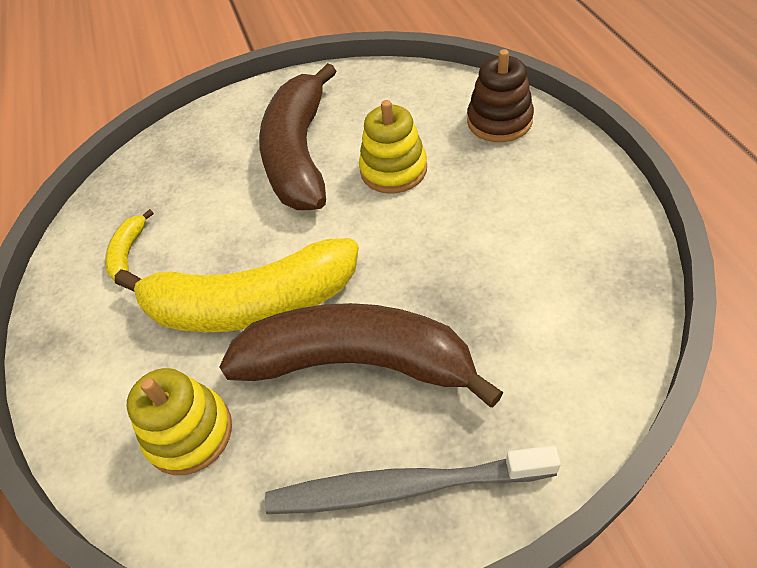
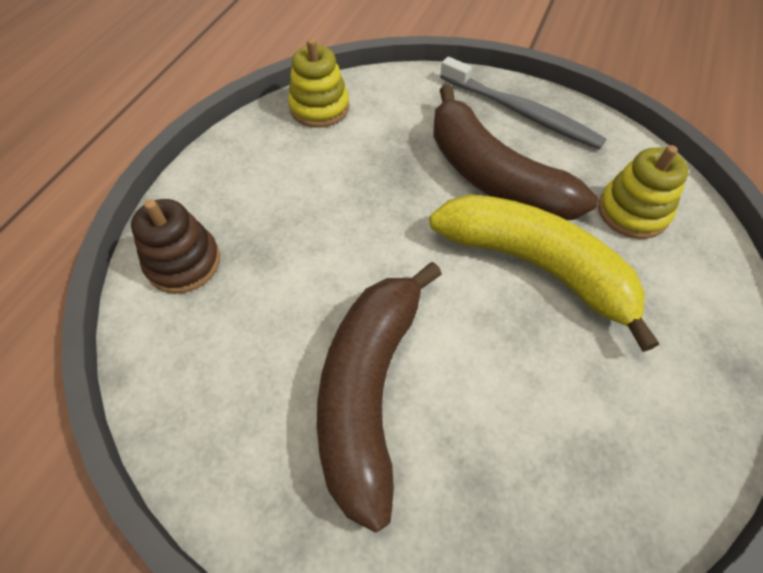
camera: 145 degrees left, 5 degrees up
(128, 253) = (625, 413): yellow banana -> none
(300, 154) = (369, 391): brown banana -> brown banana turned 150 degrees clockwise
(393, 170) = (316, 291): yellow stacking toy -> yellow stacking toy (319, 108)

